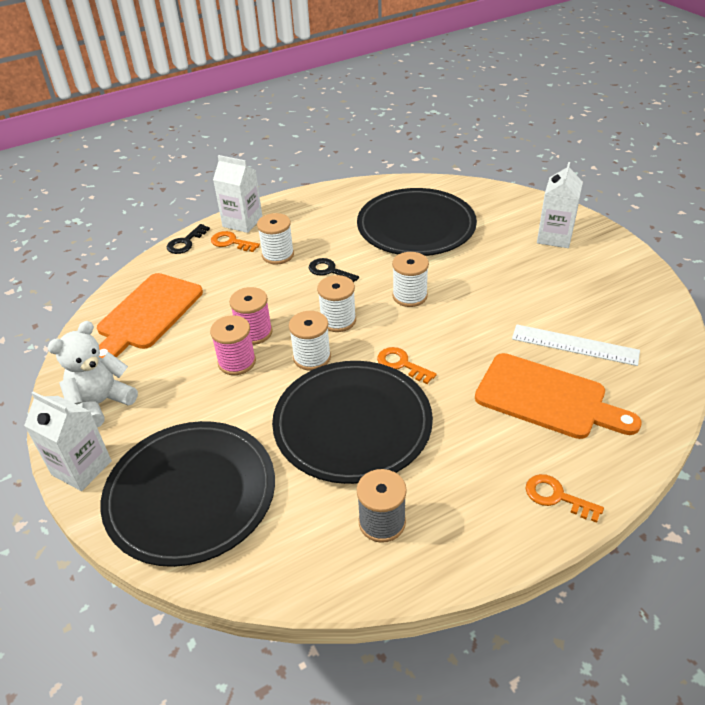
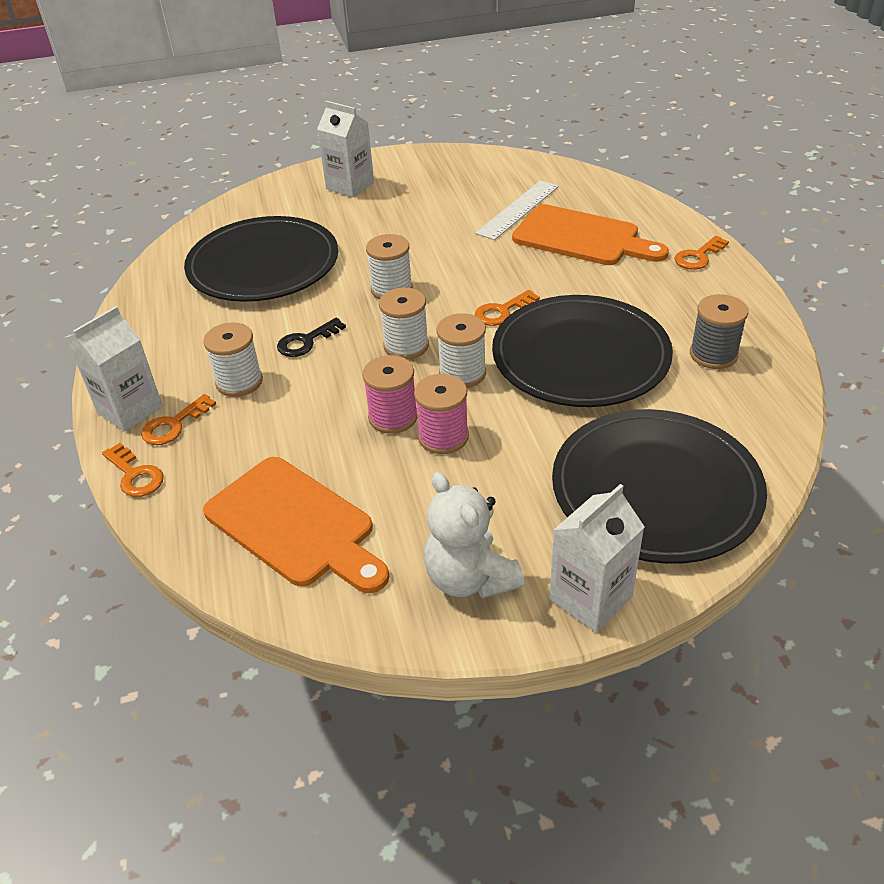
camera: 75 degrees left, 0 degrees up
(185, 242) = (135, 475): black key -> orange key
(547, 398) = (582, 237): orange cutting board -> orange cutting board turned 75 degrees clockwise

